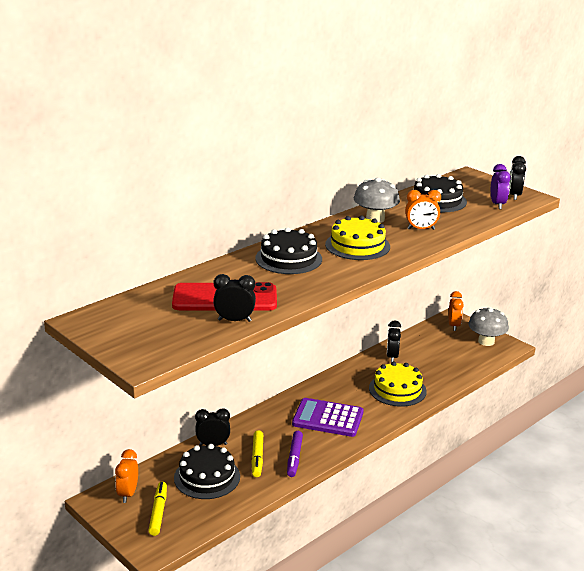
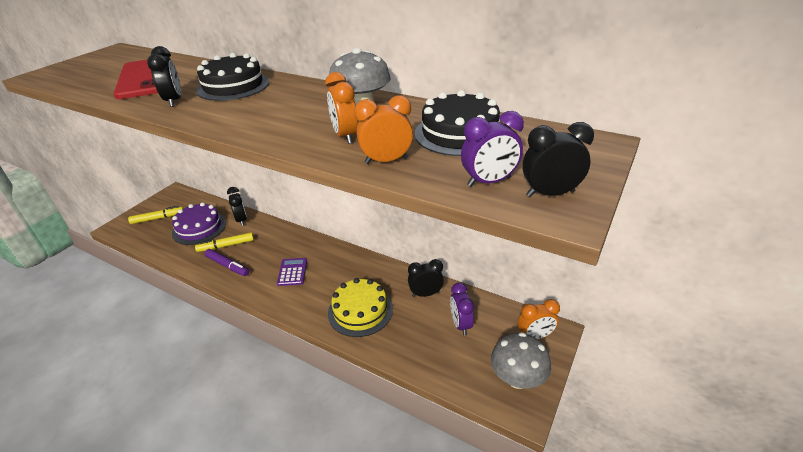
camera: 75 degrees right, 10 degrees up
(128, 494) = (180, 201): orange clock -> orange clock (386, 161)
(207, 477) = (199, 228): black cake -> purple cake
(234, 320) = (98, 89): black clock -> black clock (174, 101)
(294, 457) = (227, 266): purple marker -> purple marker turned 135 degrees counterclockwise
(328, 418) = (292, 272): purple calculator -> purple calculator, size x0.58
(357, 245) = (277, 109): yellow cake -> none
(431, 350) = (460, 324): none -> purple clock

